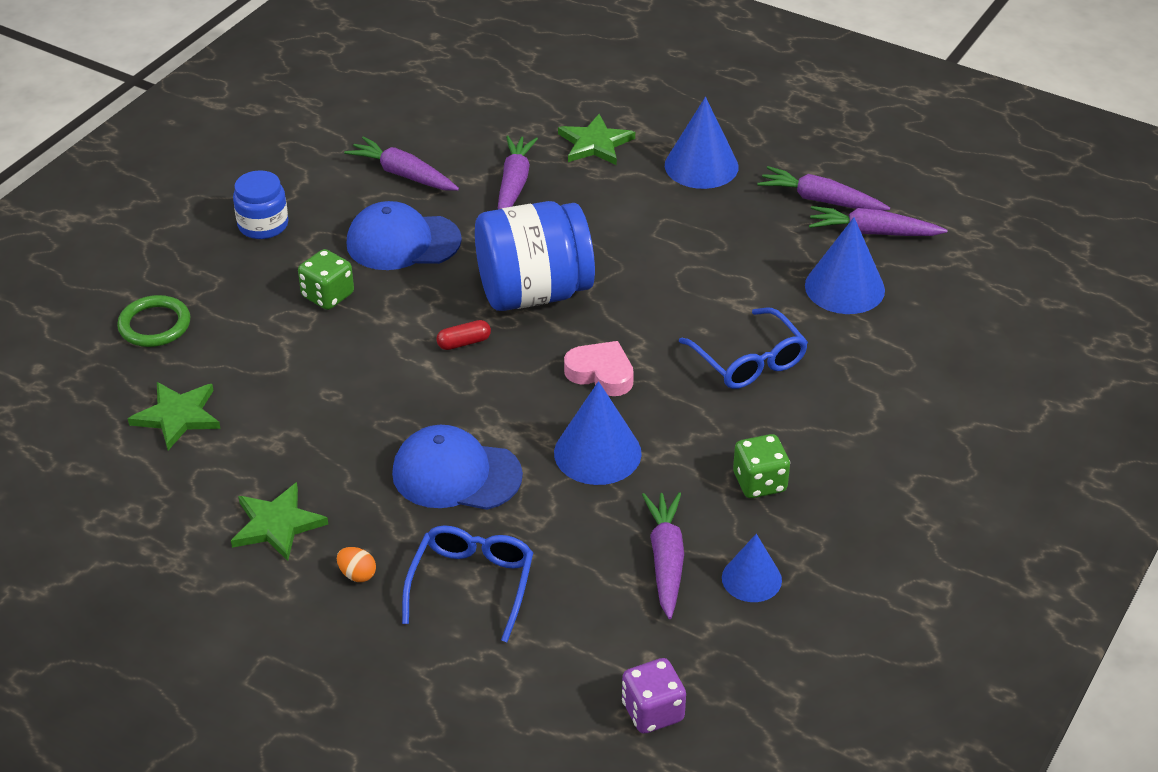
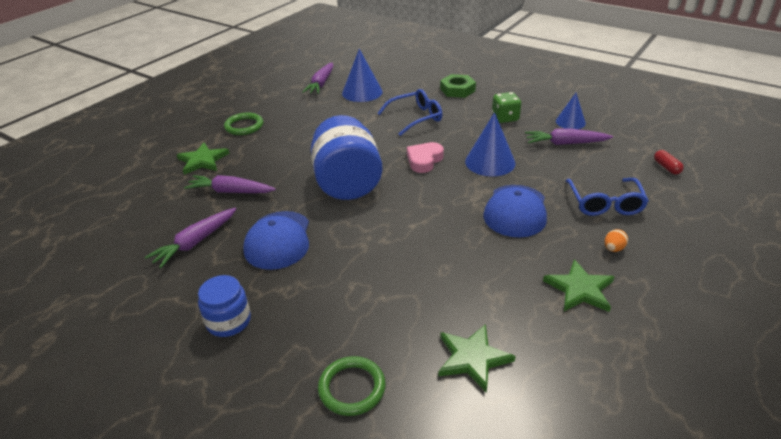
camera: 85 degrees left, 5 degrees down
(328, 295) = (332, 276): green dice -> none
(464, 342) = (393, 210): red capsule -> red capsule (666, 167)
(472, 584) = (605, 203): blue glasses -> blue glasses turned 105 degrees counterclockwise
(652, 712) = (667, 149): purple dice -> none
(701, 166) = (244, 126): blue cone -> green ring
(821, 200) = (290, 95): purple carrot -> none
(874, 419) = (457, 90): none -> green nut

